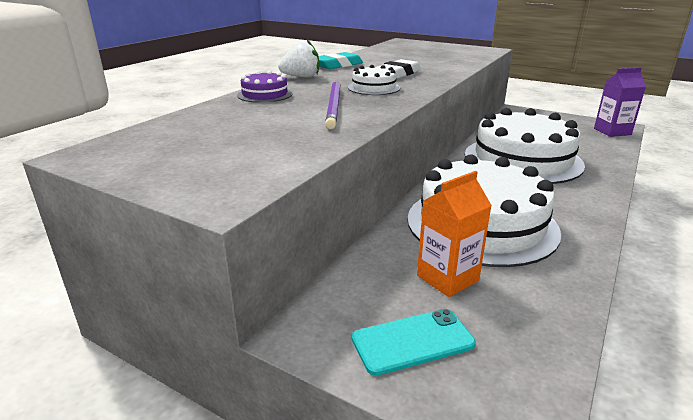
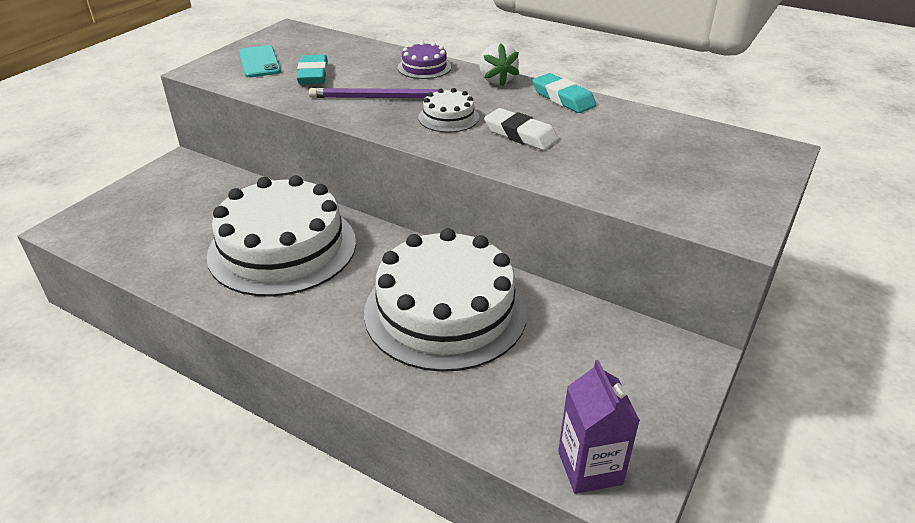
camera: 90 degrees right, 10 degrees up
(267, 132) = (313, 74): none -> turquoise eraser
(412, 341) = (150, 199): turquoise phone -> turquoise phone (259, 62)
(447, 278) = (207, 219): orange carton -> none

